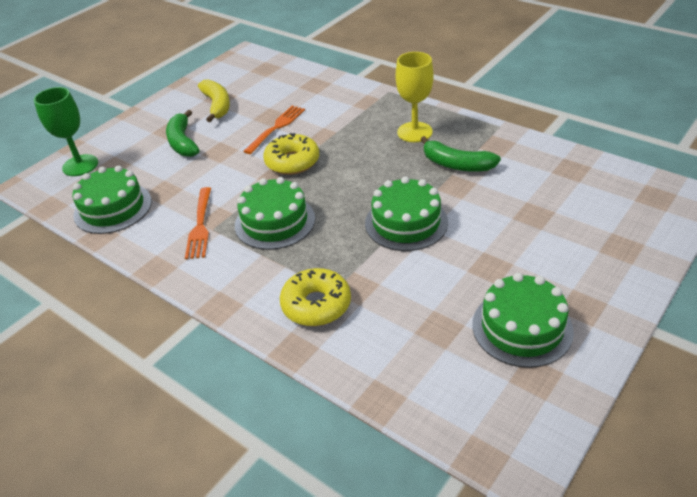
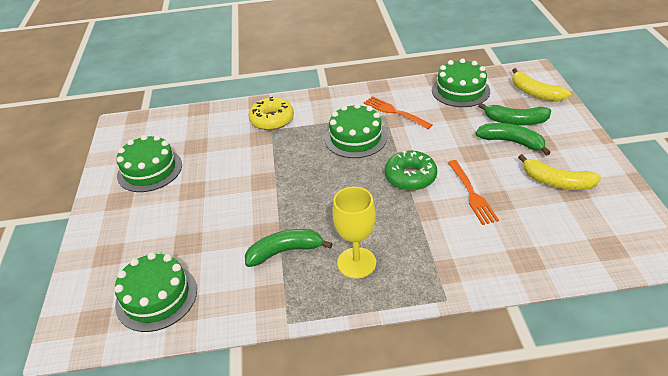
camera: 135 degrees right, 0 degrees up
(80, 165) = (535, 93): green goblet -> yellow banana
(145, 154) = (515, 121): none -> green banana
(292, 162) = (410, 177): yellow donut -> green donut
(406, 222) = (273, 185): green cake -> green cake (156, 297)

